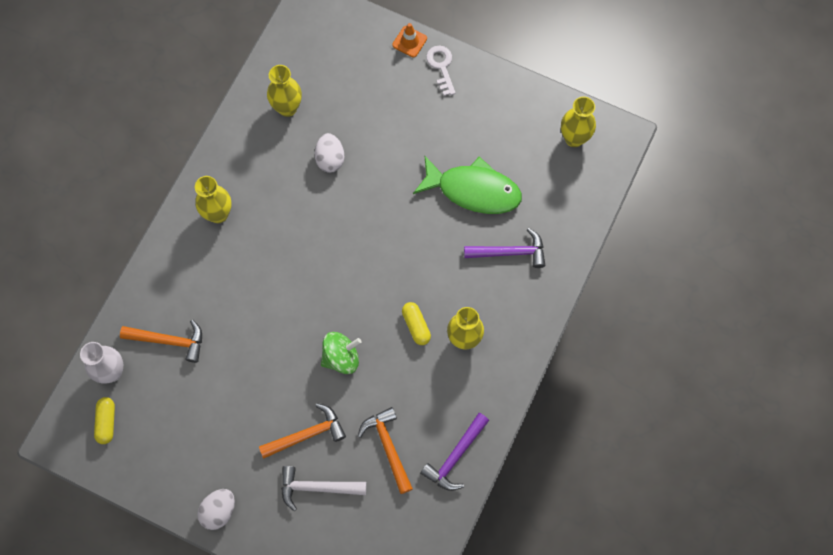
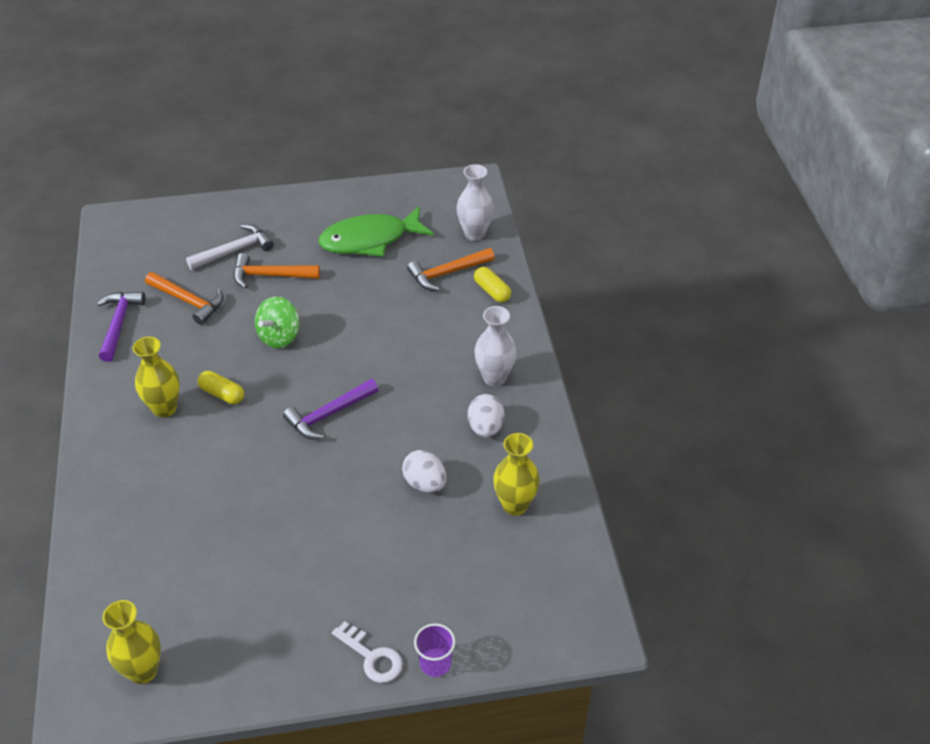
camera: 145 degrees right, 25 degrees down
(106, 422) = (447, 207): yellow capsule -> yellow capsule (492, 291)
(218, 214) = (494, 377): yellow vase -> white vase
(219, 511) = (306, 204): white egg -> white egg (485, 428)
(307, 434) = (270, 276): orange hammer -> orange hammer turned 60 degrees clockwise
(409, 41) = (435, 663): orange traffic cone -> purple cup
(473, 190) = (239, 542): green fish -> green fish (370, 240)
(510, 252) = (158, 506): purple hammer -> purple hammer (329, 415)

